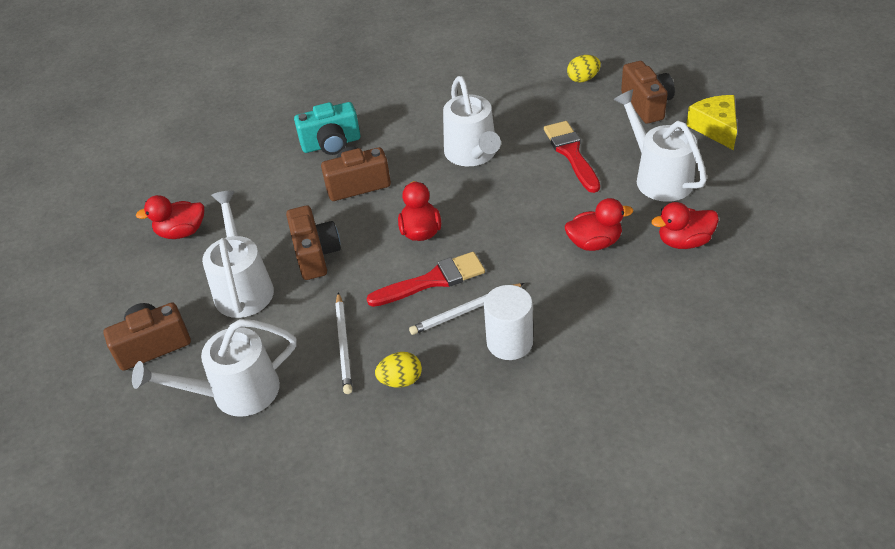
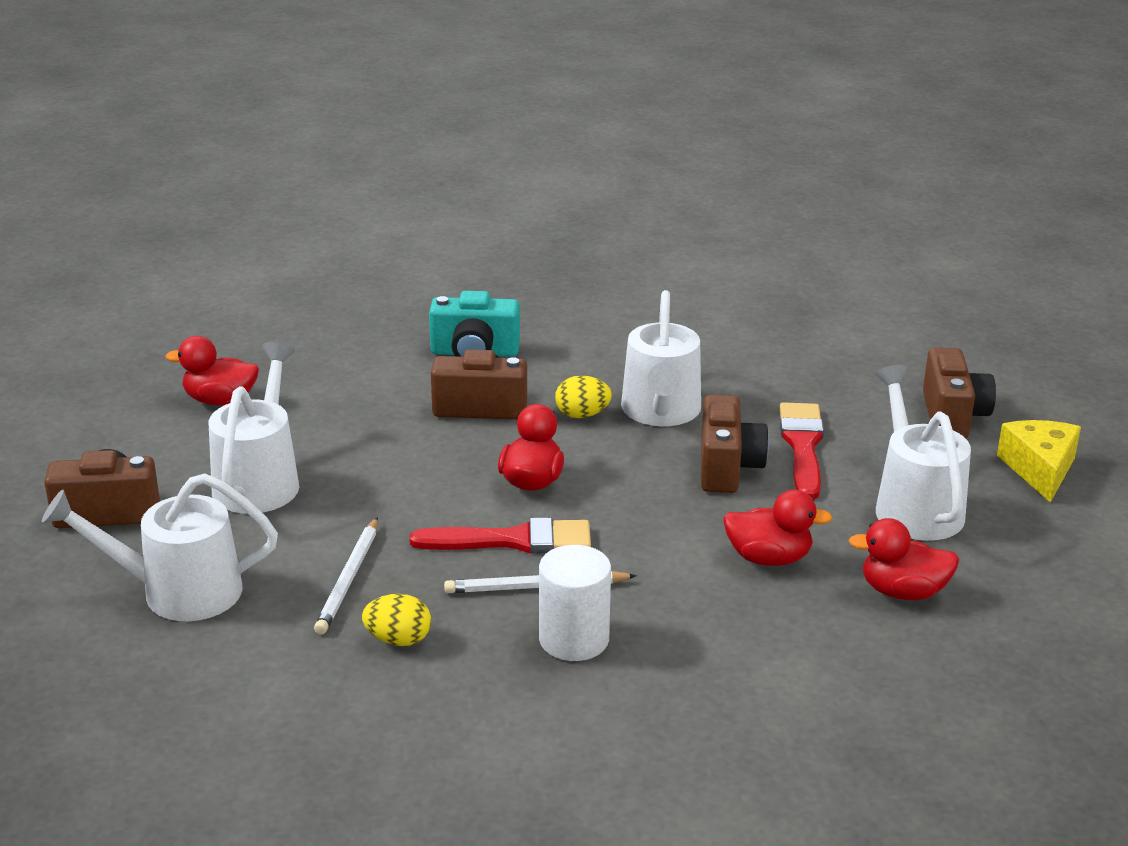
camera: 15 degrees right, 15 degrees down
(316, 255) = (375, 470): brown camera -> brown camera (727, 467)
(583, 79) = (877, 363): yellow egg -> yellow egg (582, 415)

